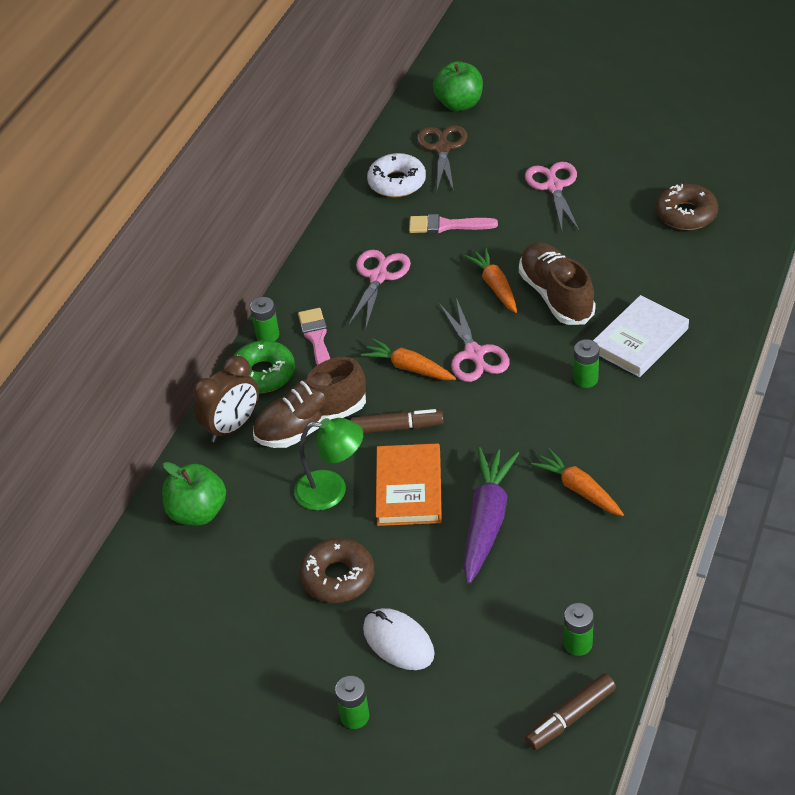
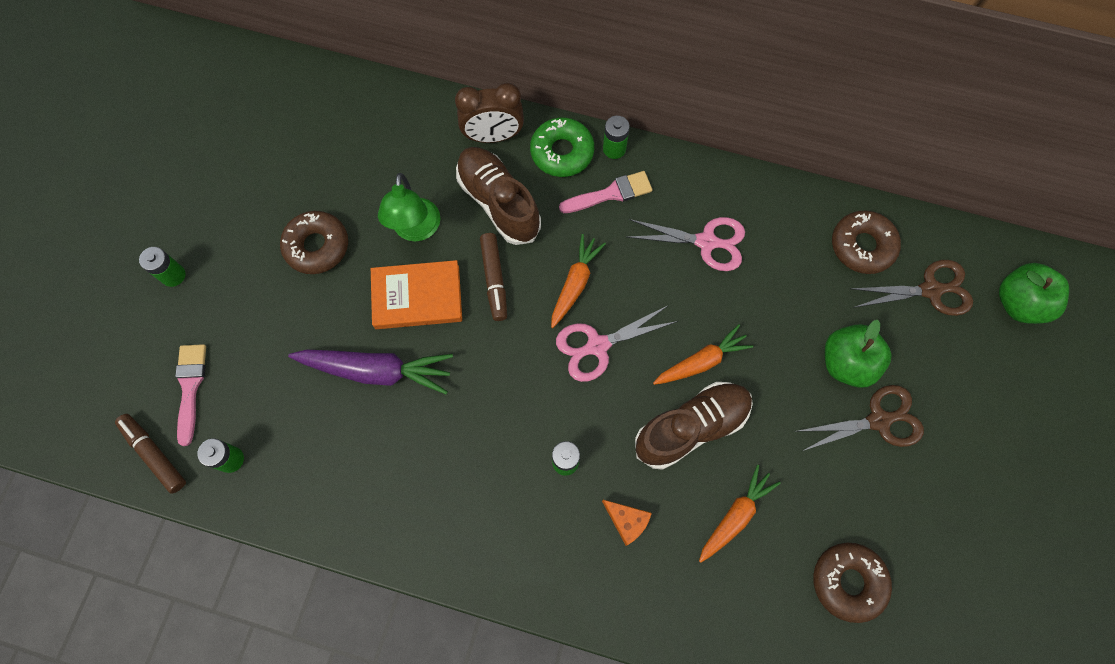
camera: 80 degrees right, 25 degrees up
(198, 512) = (393, 124): green apple -> green apple (846, 363)
(232, 427) = (493, 136): brown clock -> brown clock turned 45 degrees counterclockwise
(397, 182) = (862, 246): white donut -> brown donut
(398, 641) = (245, 303): white mouse -> none
(447, 225) = (795, 304): pink brush -> pink brush (190, 387)
(554, 186) = (879, 420): pink scissors -> brown scissors
(578, 489) = (414, 457): orange carrot -> orange carrot (735, 516)
(639, 340) = (627, 521): white book -> orange cheese

